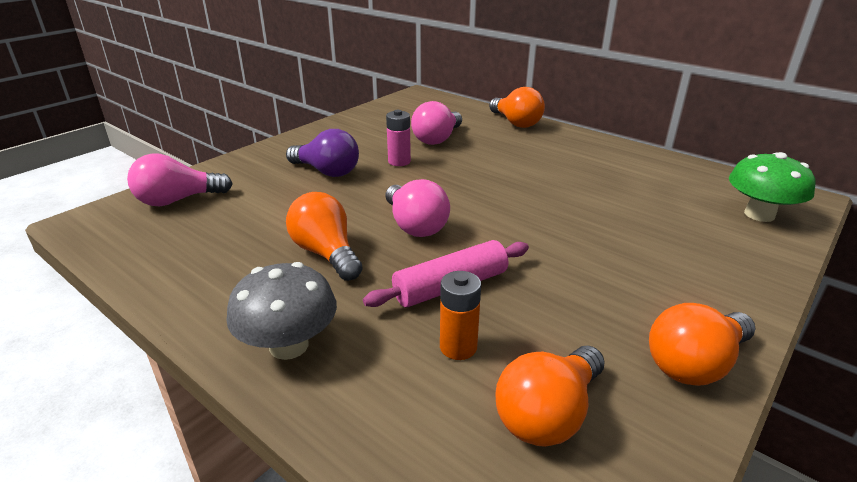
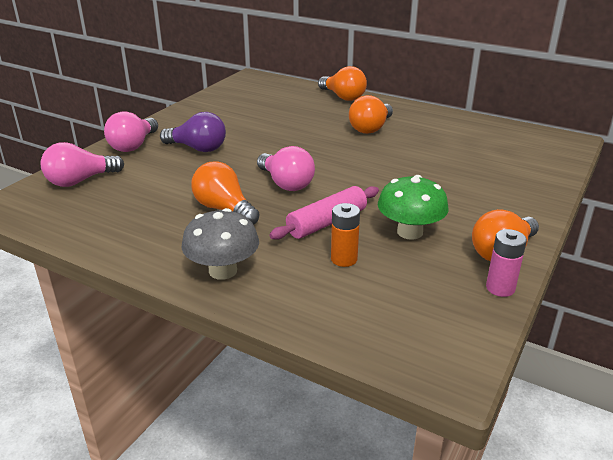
camera: 10 degrees left, 0 degrees up
(399, 161) = (255, 136): pink battery -> pink battery (500, 288)
(437, 139) = (281, 115): pink light bulb -> pink light bulb (133, 145)
(548, 414) = (414, 290): orange light bulb -> orange light bulb (371, 128)
(759, 214) = (539, 154): green mushroom -> green mushroom (409, 232)

